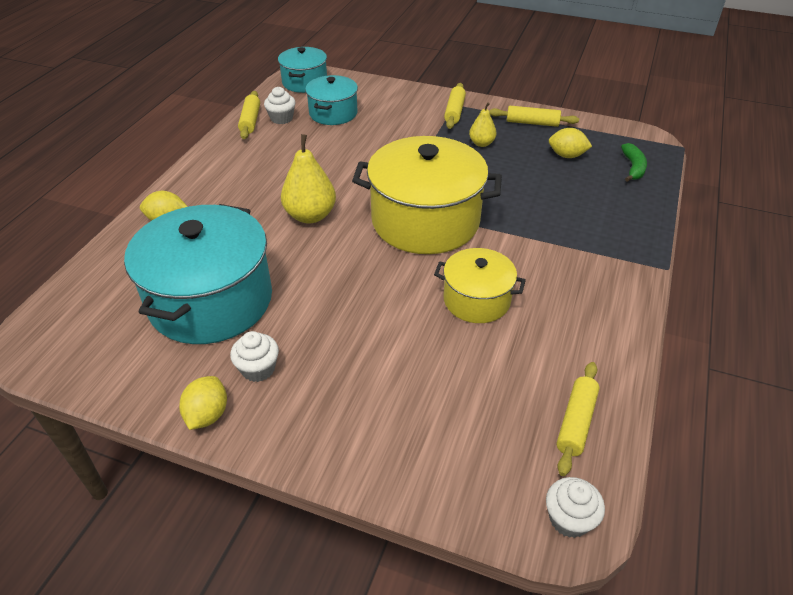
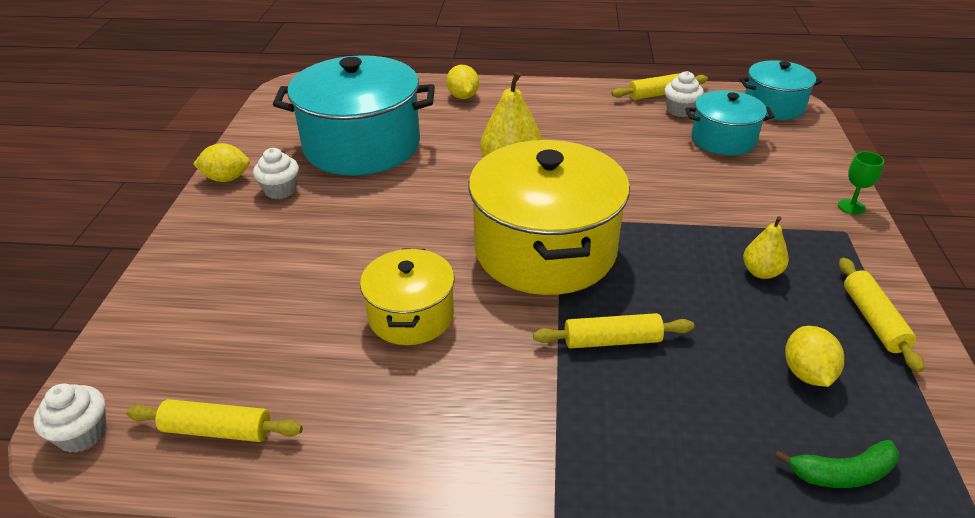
camera: 75 degrees right, 5 degrees down
(433, 95) = (851, 207): none -> green goblet
(454, 111) = (825, 233): yellow rolling pin -> yellow rolling pin (612, 340)

